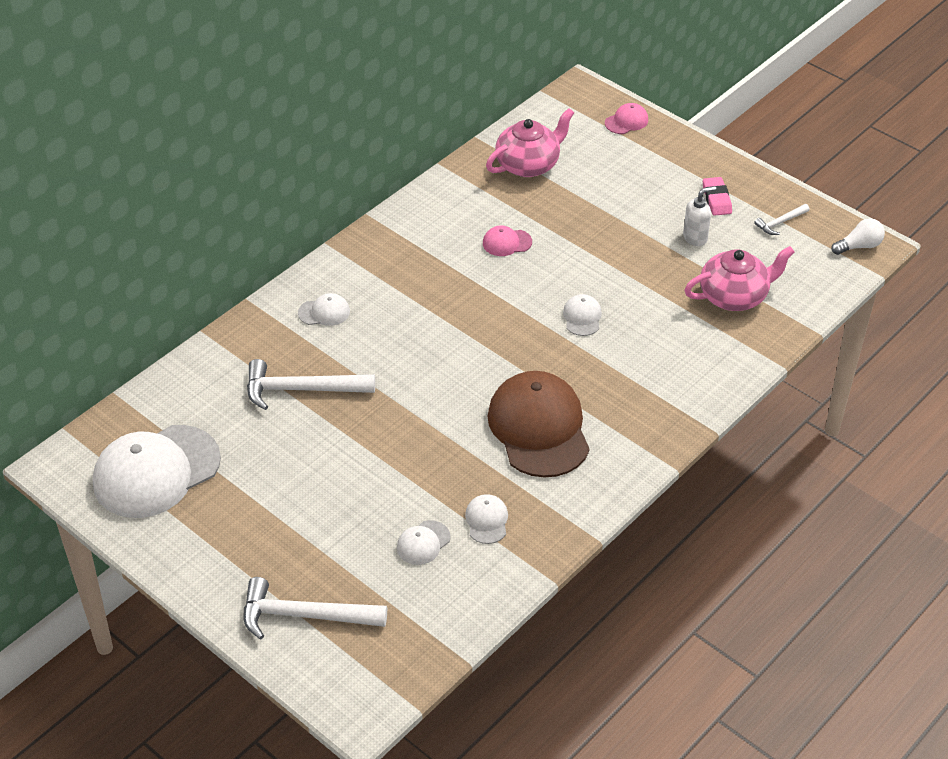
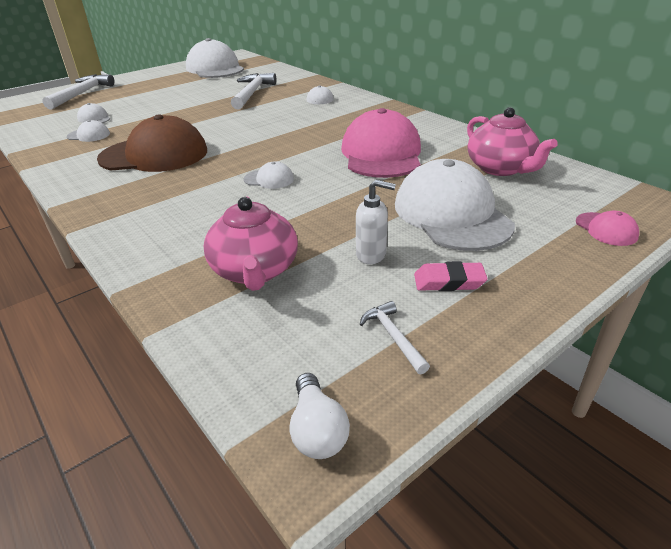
camera: 100 degrees right, 10 degrees down
(507, 243) = (381, 154): pink cap -> pink cap, size x2.33
(623, 196) = (451, 214): none -> white cap
(695, 237) = (371, 255): white soap dispenser -> white soap dispenser turned 60 degrees counterclockwise

